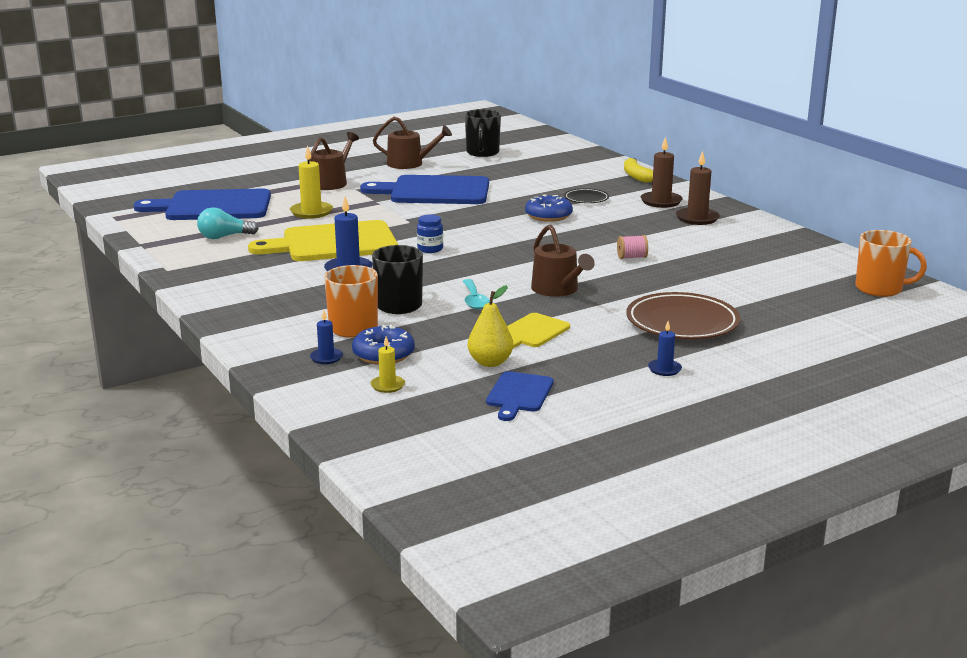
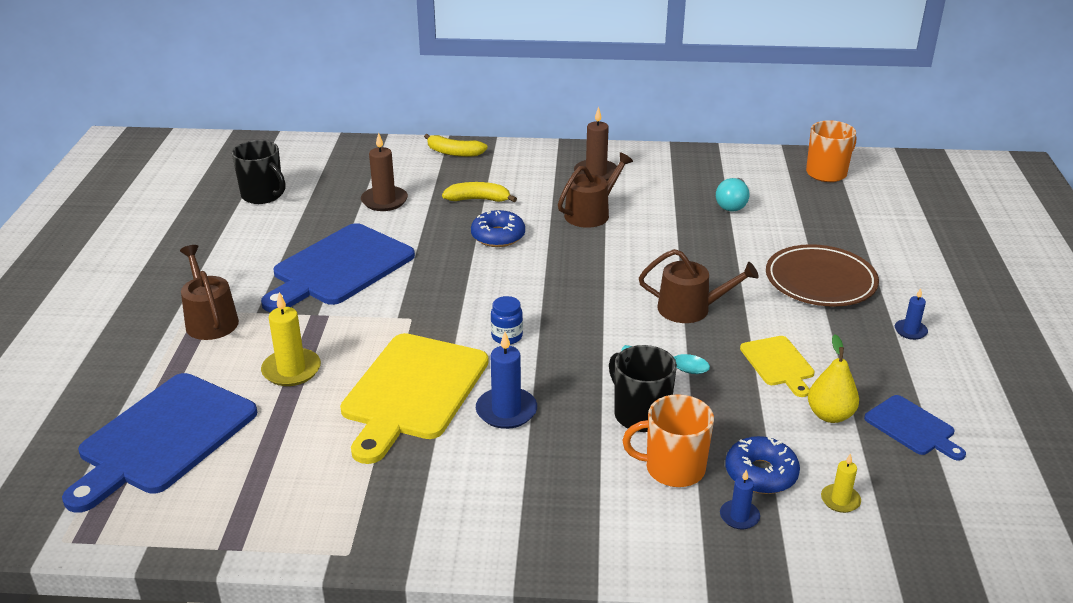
camera: 55 degrees left, 10 degrees up
(224, 237) = (289, 466): turquoise light bulb -> turquoise light bulb (732, 204)
(409, 164) = (228, 248): brown watering can -> brown watering can (591, 213)
(586, 199) = (478, 199): black plate -> yellow banana
(632, 257) = (652, 241): pink spool -> none
(661, 201) = (534, 170): brown candle -> brown candle (384, 201)

